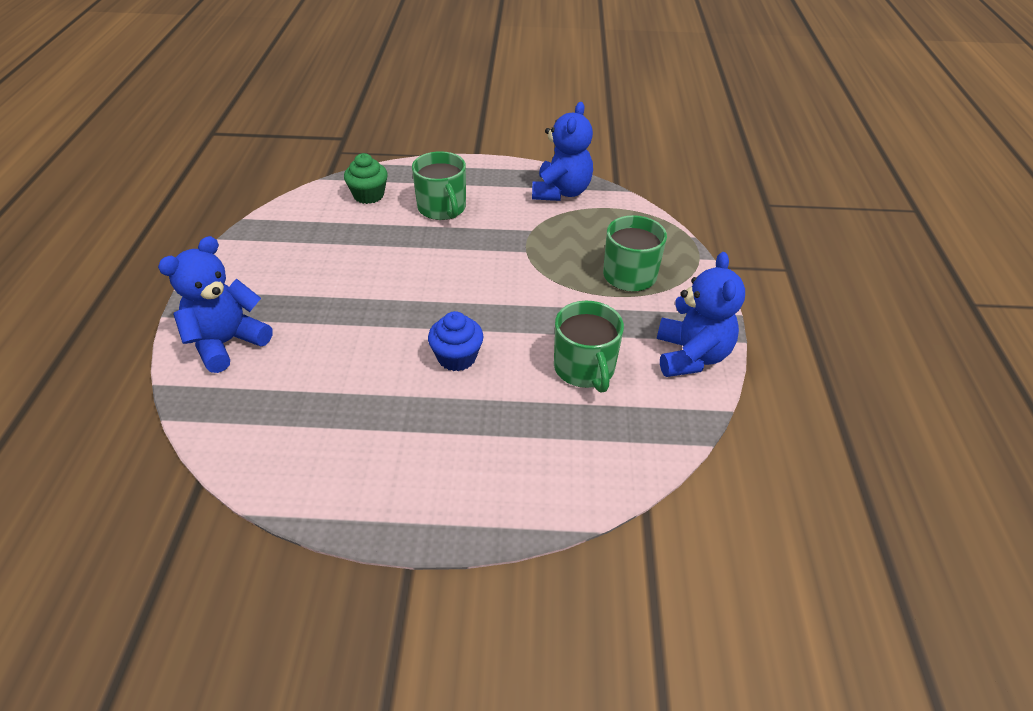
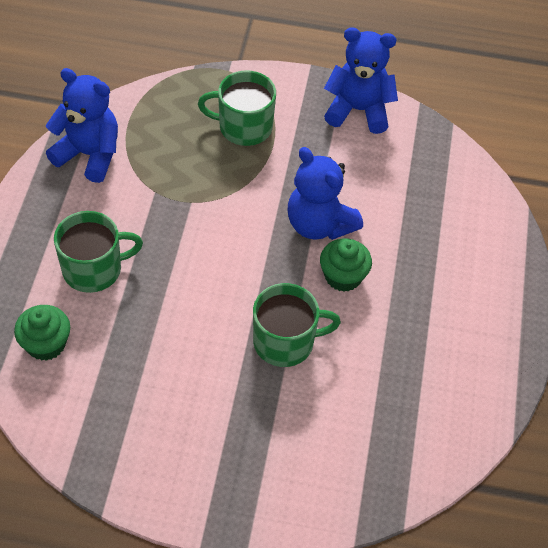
camera: 85 degrees left, 10 degrees up
(227, 342) = (299, 480): blue teddy bear -> blue teddy bear (319, 224)
(457, 357) = (343, 276): blue cupcake -> green cupcake
(584, 368) = (366, 184): green mug -> green mug (285, 342)

